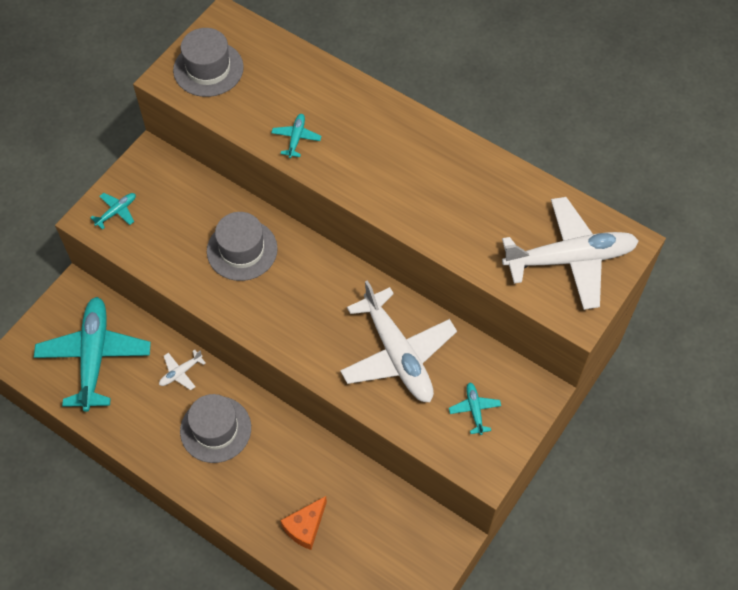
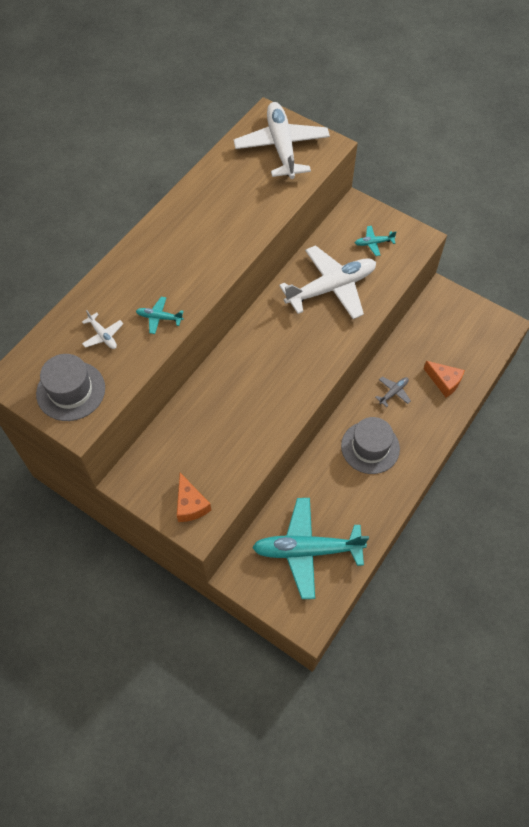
camera: 90 degrees left, 0 degrees up
(117, 212) = (190, 504): turquoise plane -> orange cheese
(180, 372) = (320, 477): white plane -> white plane (103, 335)
(242, 250) = (235, 398): grey hat -> none
(291, 462) = (393, 392): none -> grey plane

